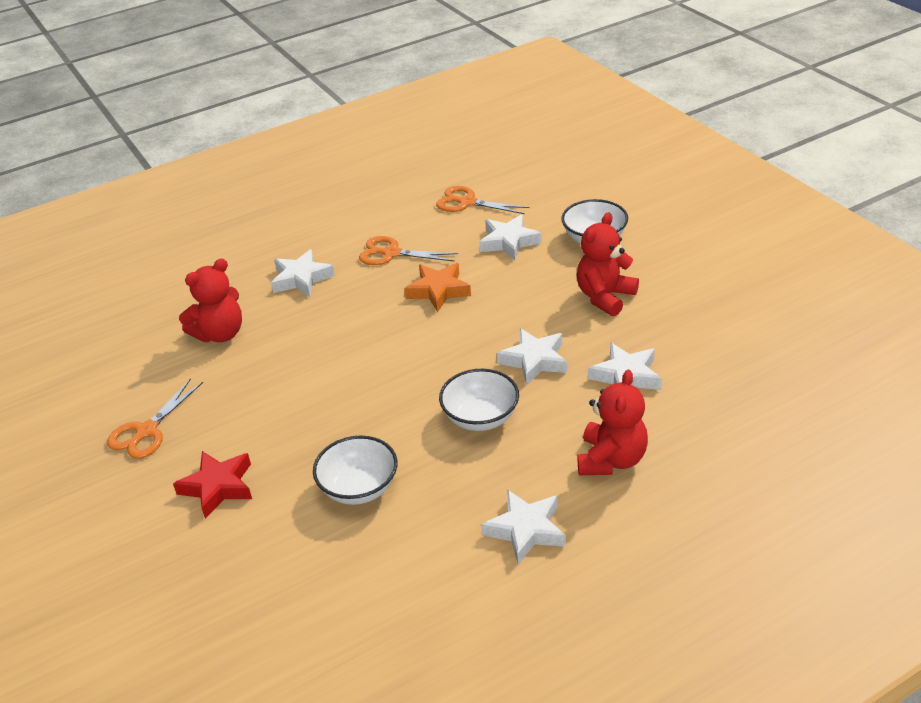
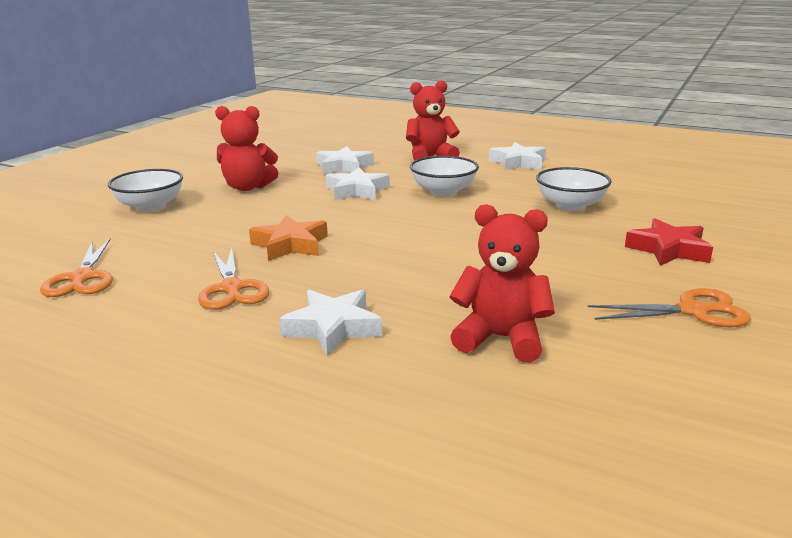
camera: 125 degrees left, 15 degrees down
(509, 242) = (172, 237): white star -> none

